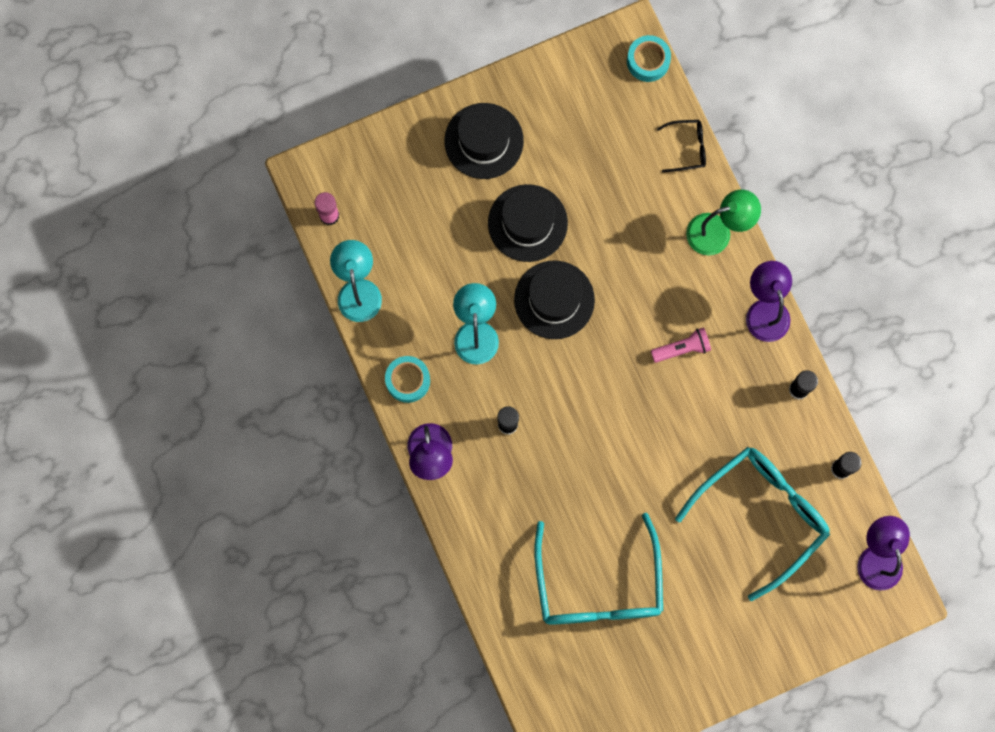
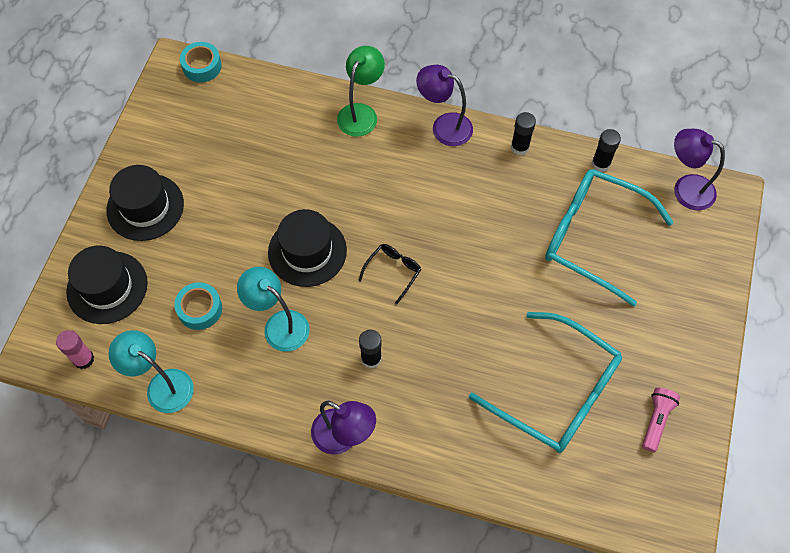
camera: 50 degrees left, 15 degrees down
(408, 380) = (268, 406): turquoise tape -> turquoise tape (200, 309)
(527, 223) = (234, 225): black hat -> black hat (107, 287)
(682, 348) = (423, 196): pink flashlight -> pink flashlight (656, 420)
(687, 148) = (285, 88): black glasses -> black glasses (393, 272)
(761, 514) = (593, 237): turquoise glasses -> turquoise glasses turned 60 degrees counterclockwise

